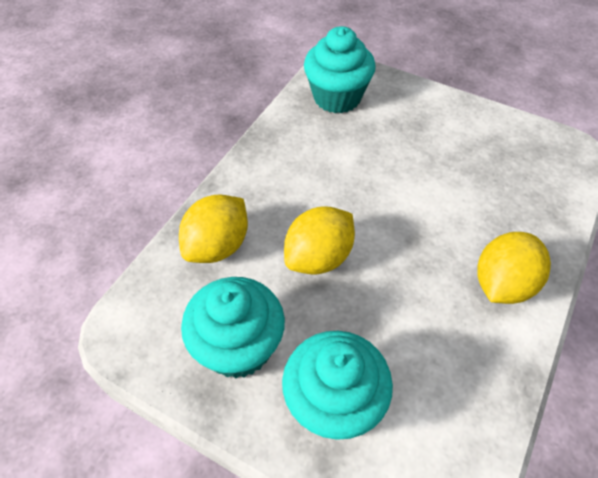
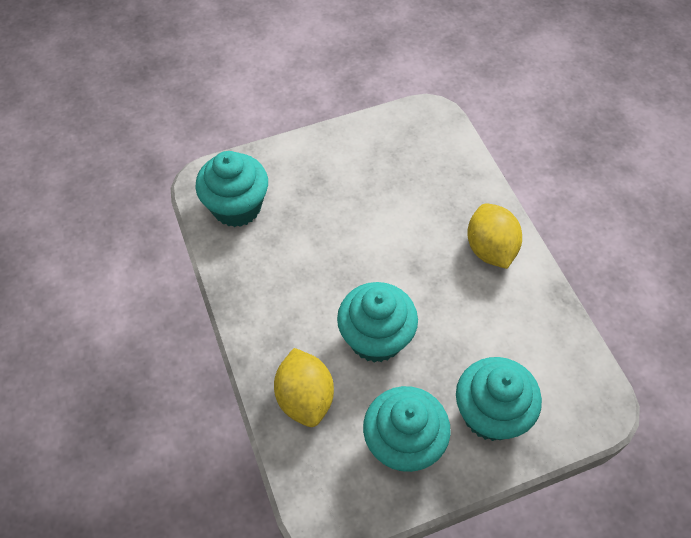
camera: 50 degrees left, 5 degrees up
(319, 257) = (376, 338): yellow lemon -> turquoise cupcake

